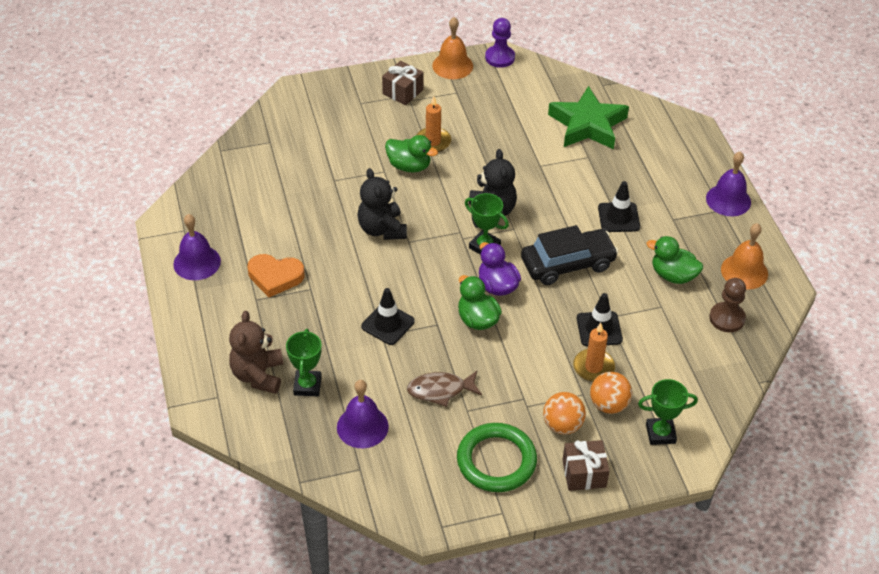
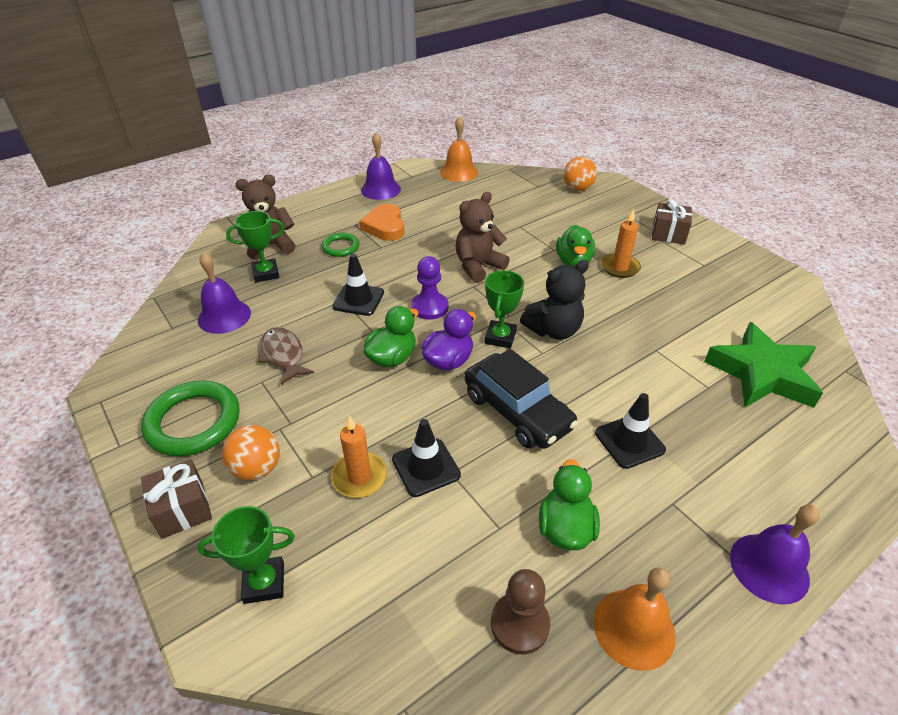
camera: 70 degrees right, 5 degrees down
(293, 319) = (341, 247): none -> green ring
(382, 229) = (478, 266): black teddy bear -> brown teddy bear
(452, 66) = (739, 253): orange bell -> orange bell (459, 172)
(500, 57) = (789, 280): purple pawn -> purple pawn (429, 307)
(609, 405) = (301, 508): orange ball -> orange ball (577, 188)
(660, 433) = (264, 582): green trophy -> green trophy turned 75 degrees counterclockwise

